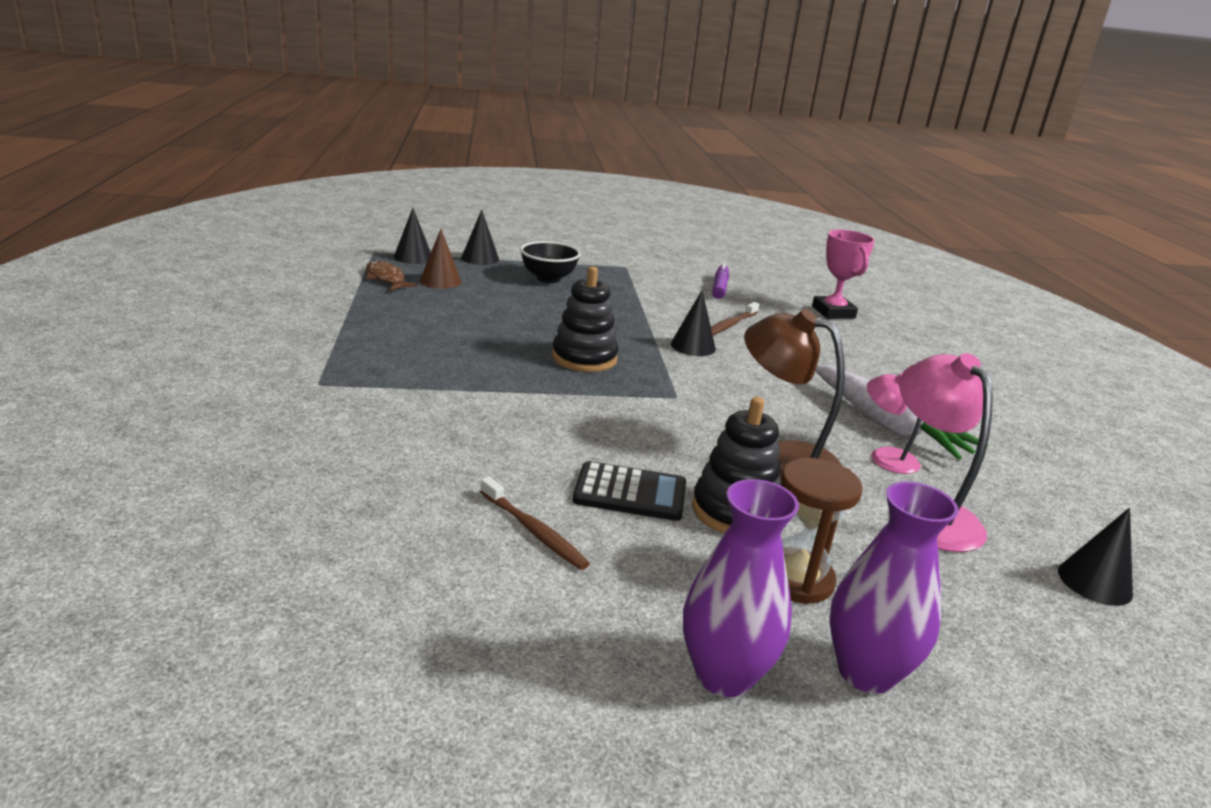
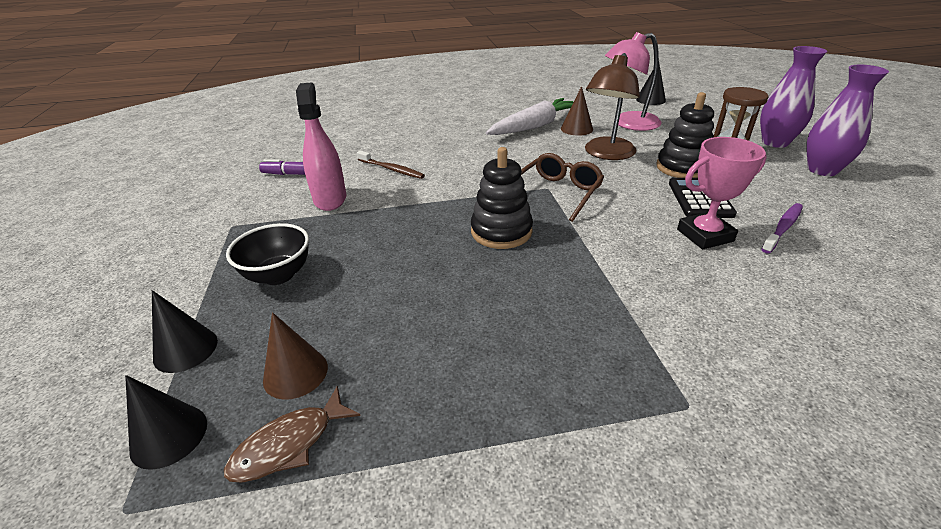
camera: 90 degrees left, 10 degrees up
(534, 531) = (783, 228): brown toothbrush -> purple toothbrush
(662, 400) = (558, 193): none -> brown glasses
(665, 297) = (330, 199): none -> pink spray bottle
(693, 346) = (447, 184): black cone -> none
(833, 312) = (350, 132): pink trophy -> pink trophy (705, 235)
(885, 456) = (576, 129): pink lamp -> brown cone

